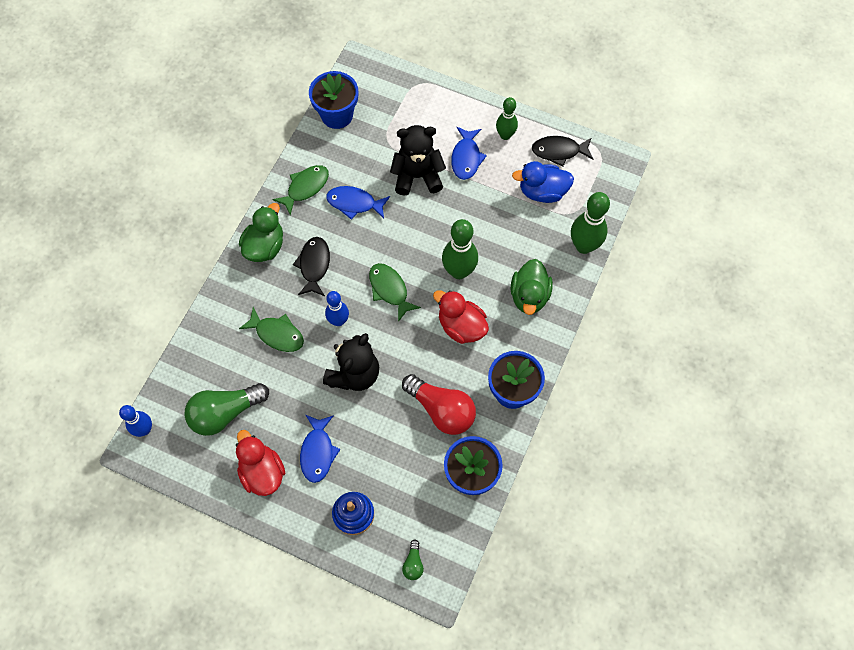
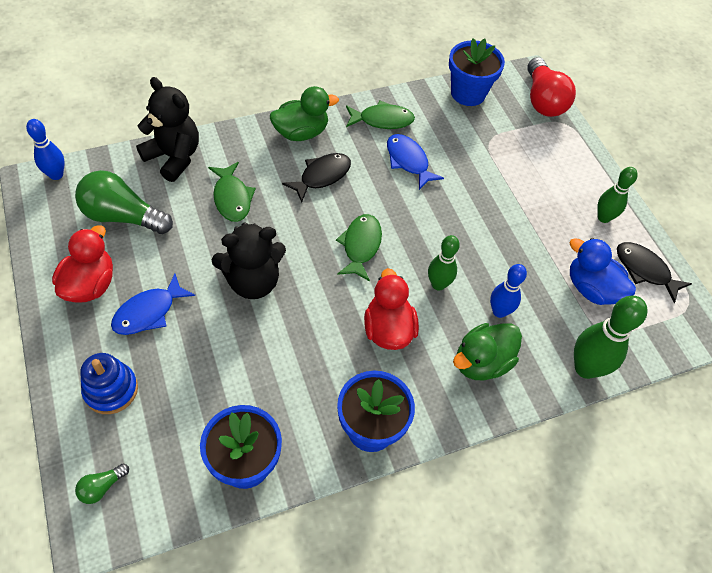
camera: 40 degrees right, 10 degrees down
(338, 321) = (290, 231): blue bowling pin -> blue bowling pin (499, 311)
(417, 176) = (485, 185): black teddy bear -> black teddy bear (174, 157)
(441, 410) = (288, 380): red light bulb -> red light bulb (543, 100)
(459, 271) = (438, 284): green bowling pin -> green bowling pin, size x0.64
(466, 158) = (546, 206): blue fish -> none

